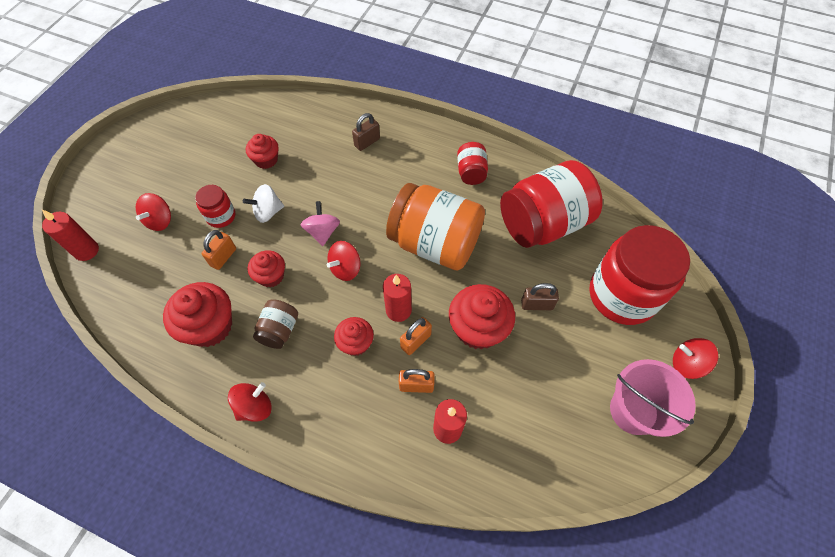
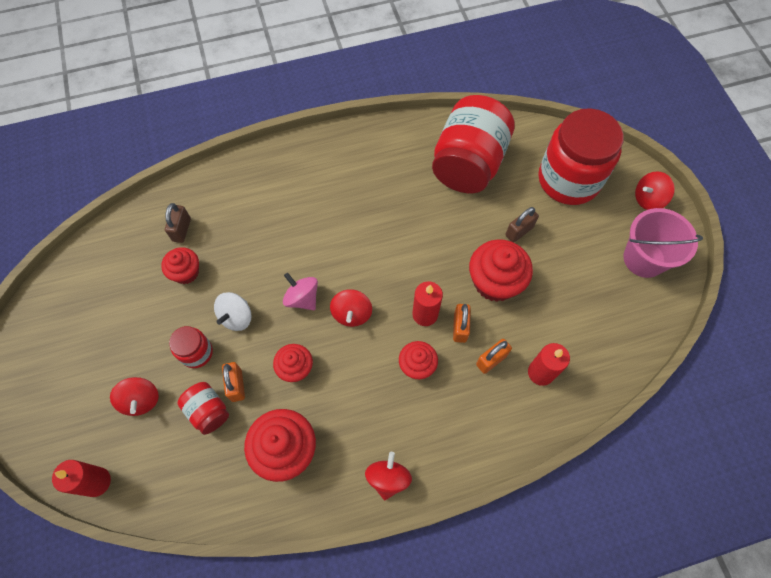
camera: 40 degrees left, 5 degrees up
(279, 330) = (347, 405): brown jar -> none
(367, 142) = (263, 192): brown padlock -> brown padlock (182, 230)
(435, 243) = (403, 240): orange jar -> none
(471, 172) = (376, 159): red jar -> red jar (208, 411)

